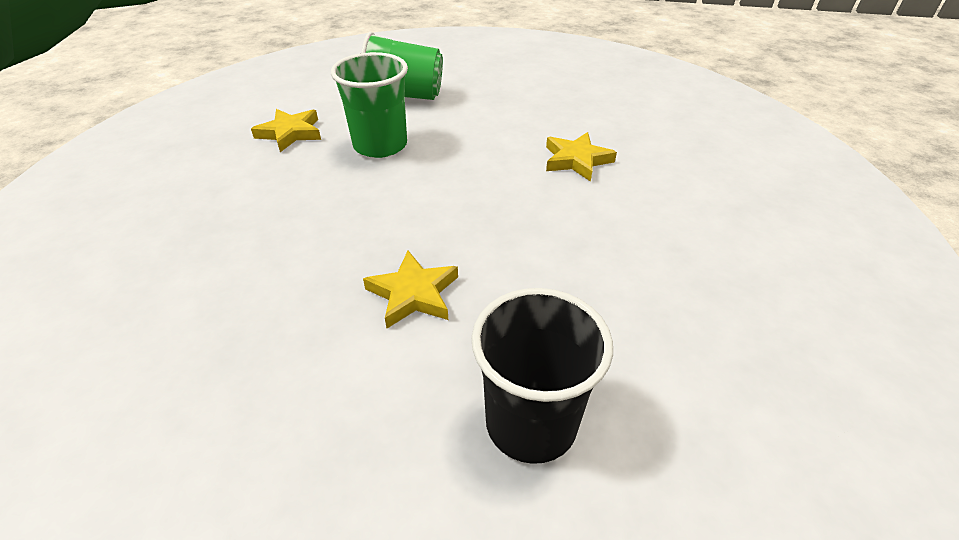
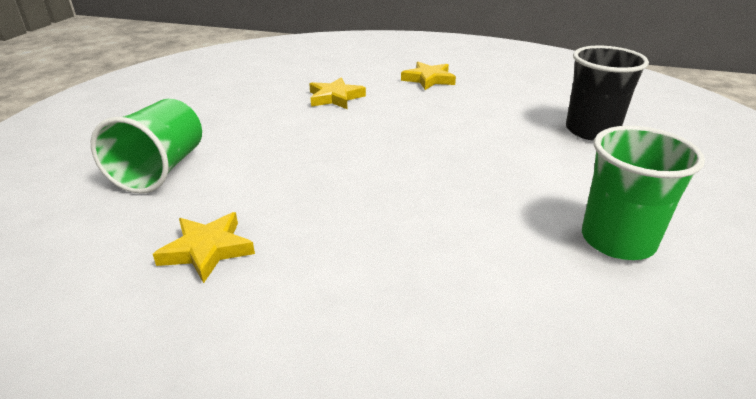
camera: 85 degrees left, 10 degrees down
(380, 145) = (272, 182): green cup -> green cup (617, 240)
(413, 294) = (498, 164): yellow star -> yellow star (429, 79)

